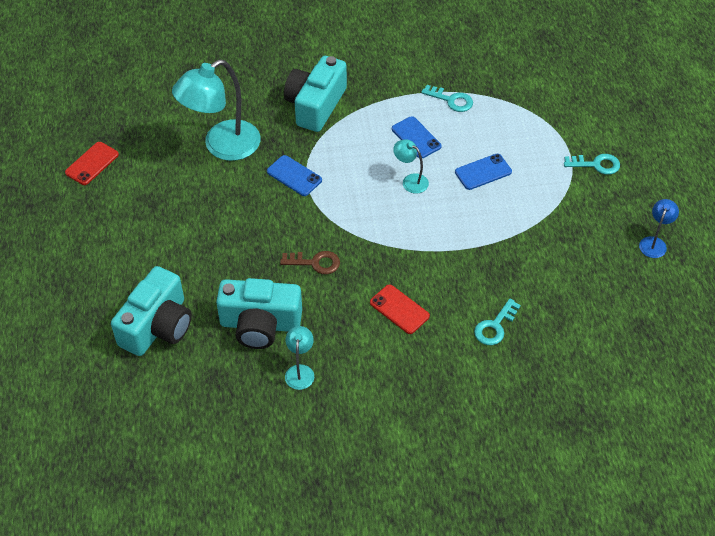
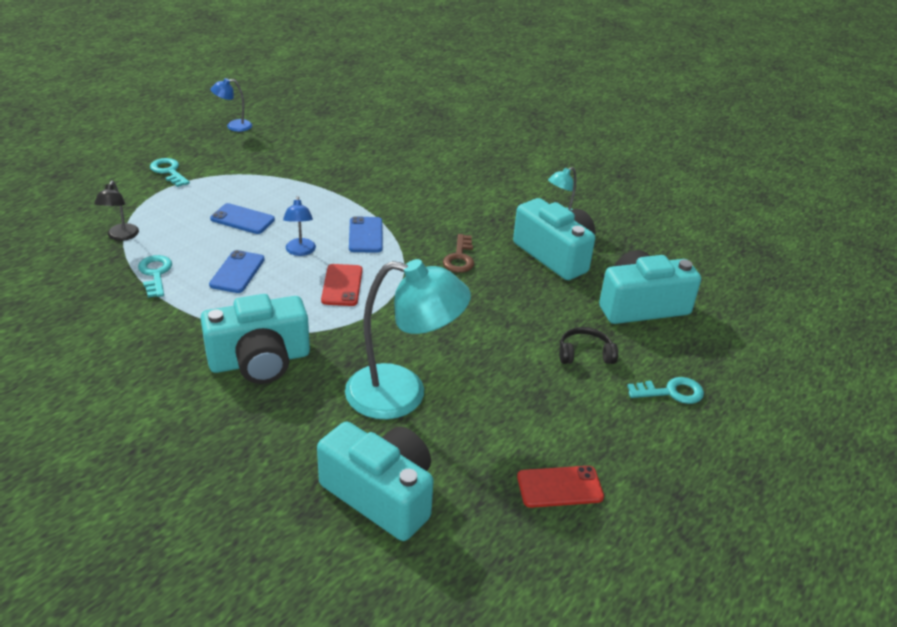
camera: 135 degrees left, 15 degrees down
(155, 253) = (585, 354): none -> black headphones
(169, 97) = (381, 495): none -> turquoise camera
(294, 176) = (380, 321): blue phone -> blue phone (365, 235)
(315, 263) = (459, 258): brown key -> brown key turned 135 degrees counterclockwise
(399, 309) = (444, 200): red phone -> red phone (342, 285)
(410, 181) = (300, 251): turquoise lamp -> blue lamp
(495, 327) = (401, 159): turquoise key -> turquoise key (671, 392)
(515, 103) = (121, 236): none -> black lamp

